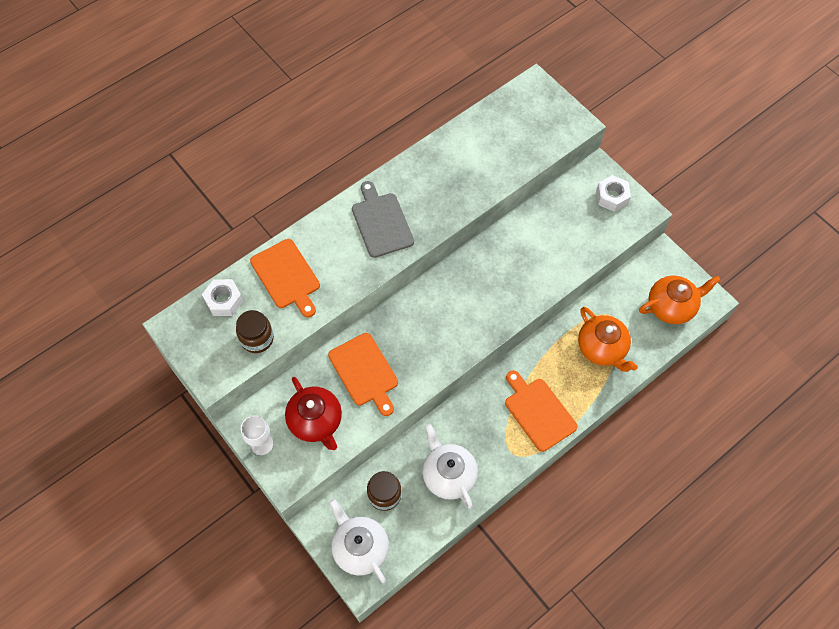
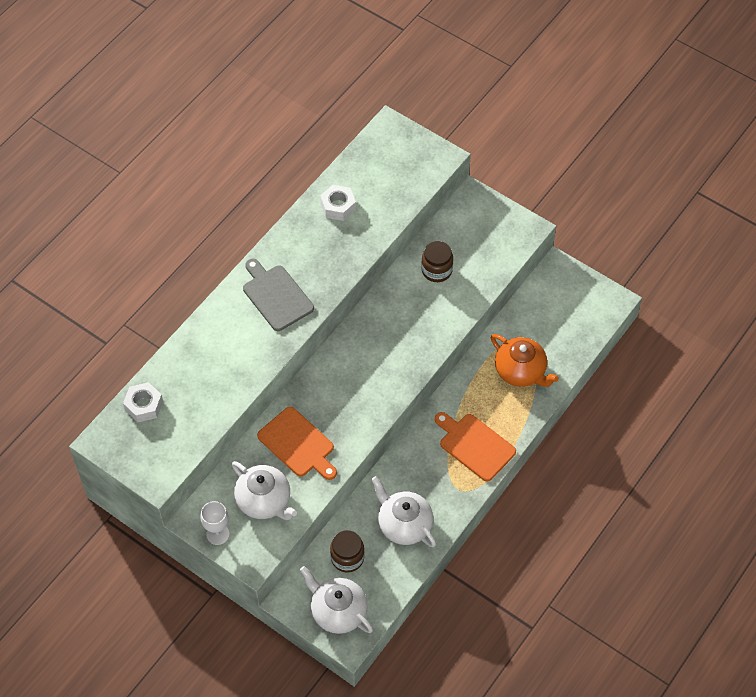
camera: 15 degrees left, 5 degrees down
(257, 338) = (188, 433): brown jar -> brown jar (436, 270)
(287, 276) = (199, 368): orange cutting board -> none
(316, 421) = (264, 501): red teapot -> white teapot
(612, 197) = (493, 221): white nut -> white nut (338, 206)
(671, 307) = (578, 316): orange teapot -> none

